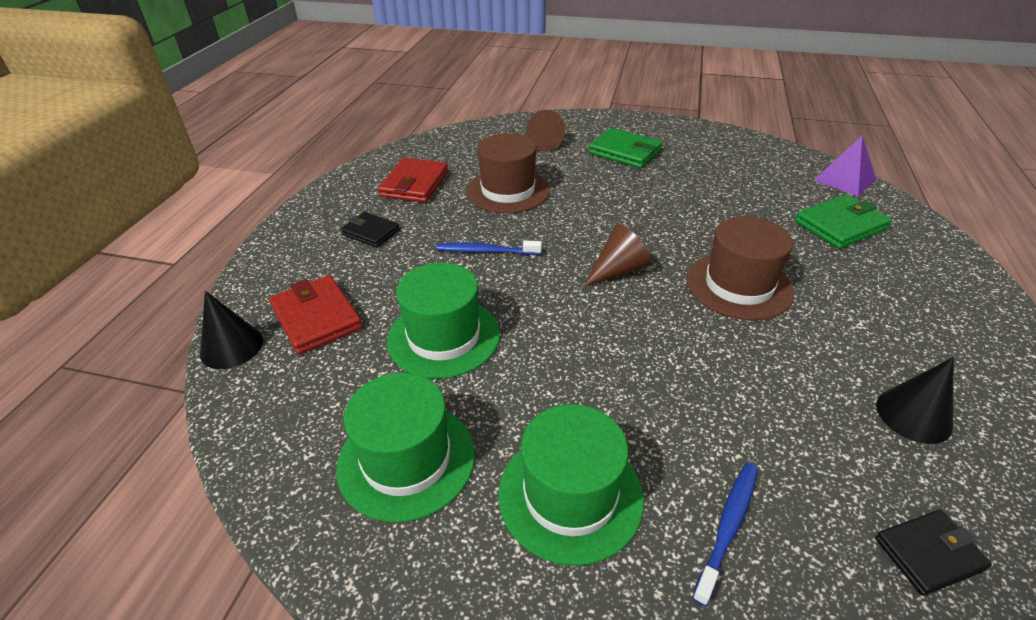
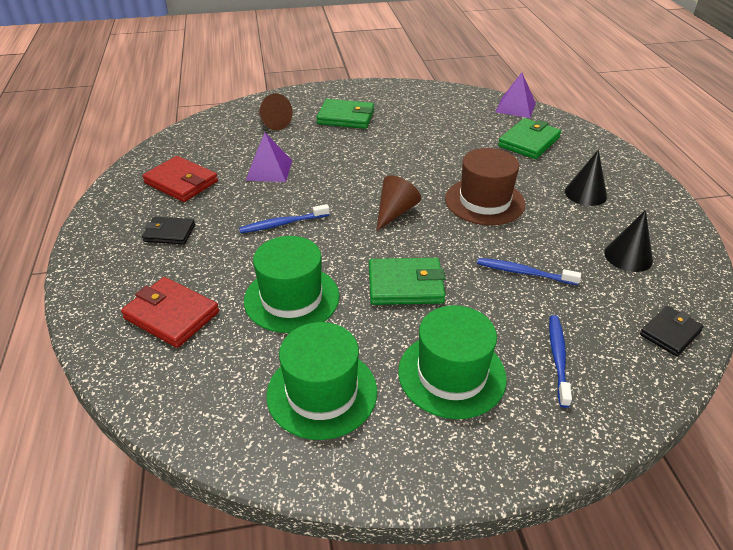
camera: 25 degrees left, 0 degrees up
(232, 347) = (109, 361): black cone -> black cone (585, 193)
(414, 184) = (181, 182): red wallet -> red wallet turned 45 degrees counterclockwise
(508, 191) = (269, 170): brown hat -> purple pyramid
(579, 361) = (405, 285): none -> green wallet
(742, 391) = (524, 272): none -> blue toothbrush

